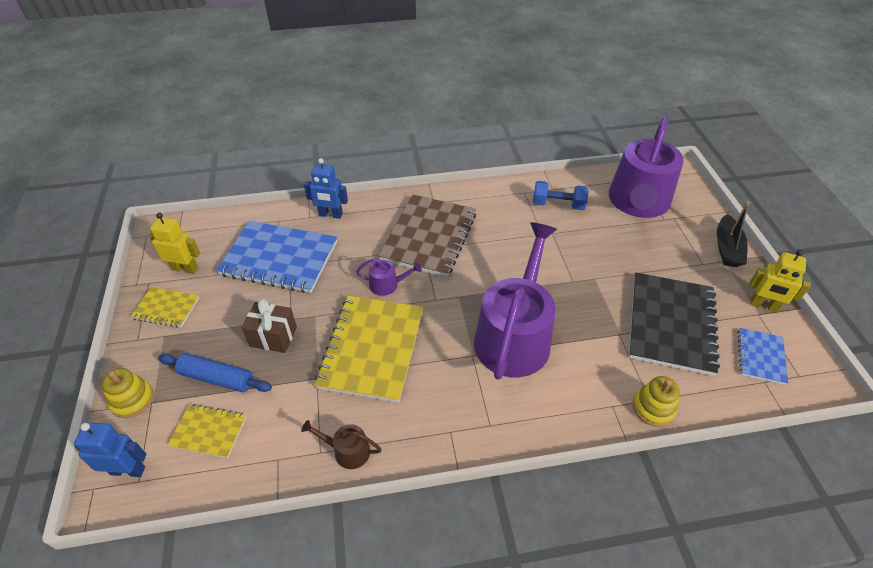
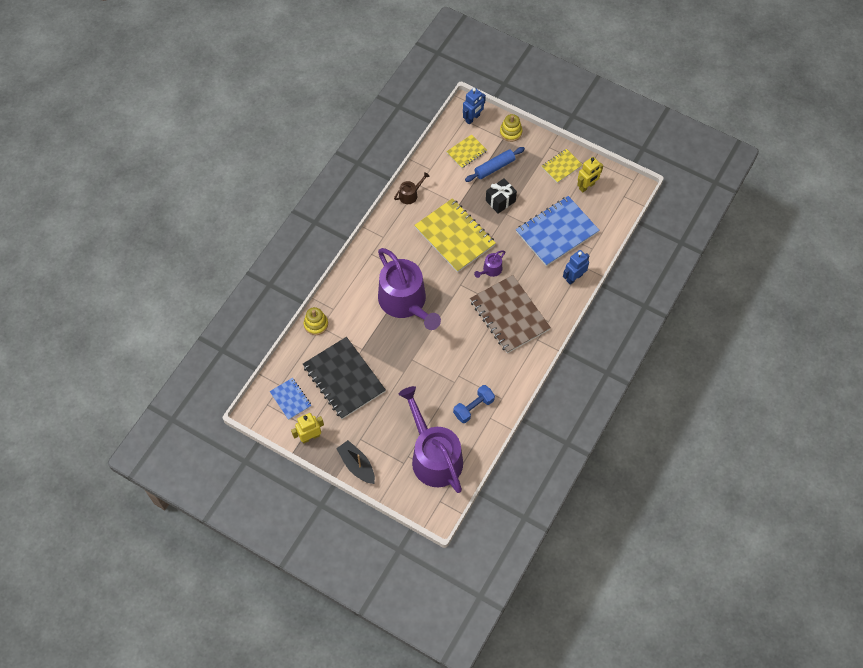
camera: 130 degrees right, 15 degrees up
(273, 336) = (500, 201): brown gift -> black gift

